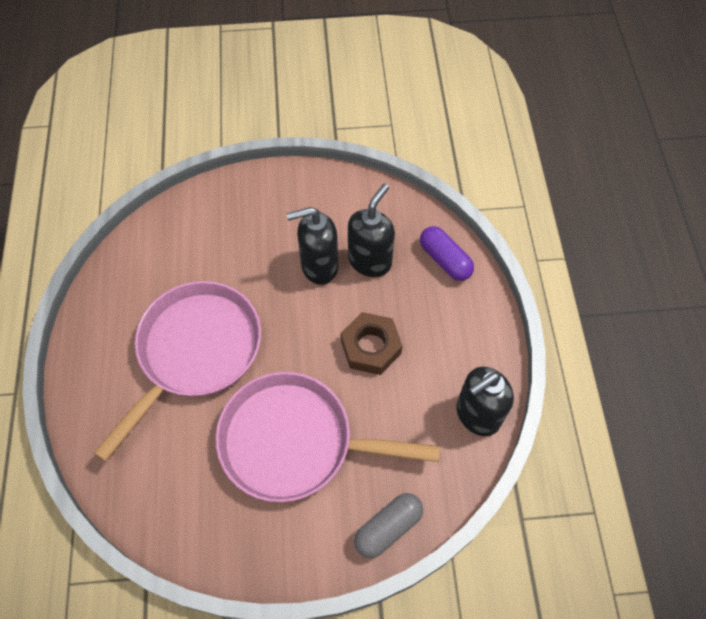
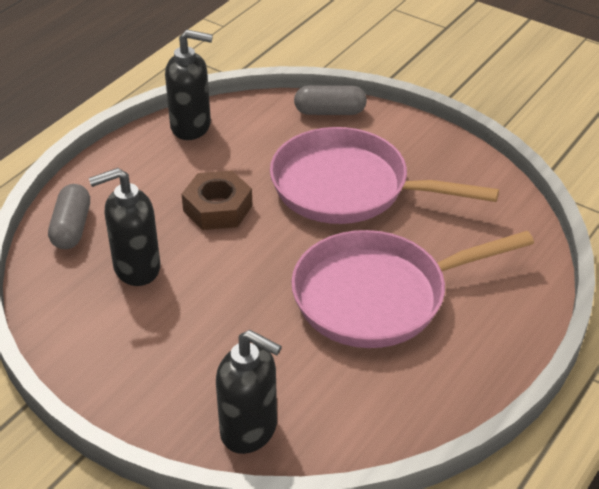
camera: 140 degrees left, 20 degrees down
(295, 442) = (349, 188): pink pan -> pink pan turned 150 degrees clockwise
(319, 266) = (188, 294): black soap dispenser -> black soap dispenser (249, 430)
(445, 260) = (71, 228): purple capsule -> grey capsule

